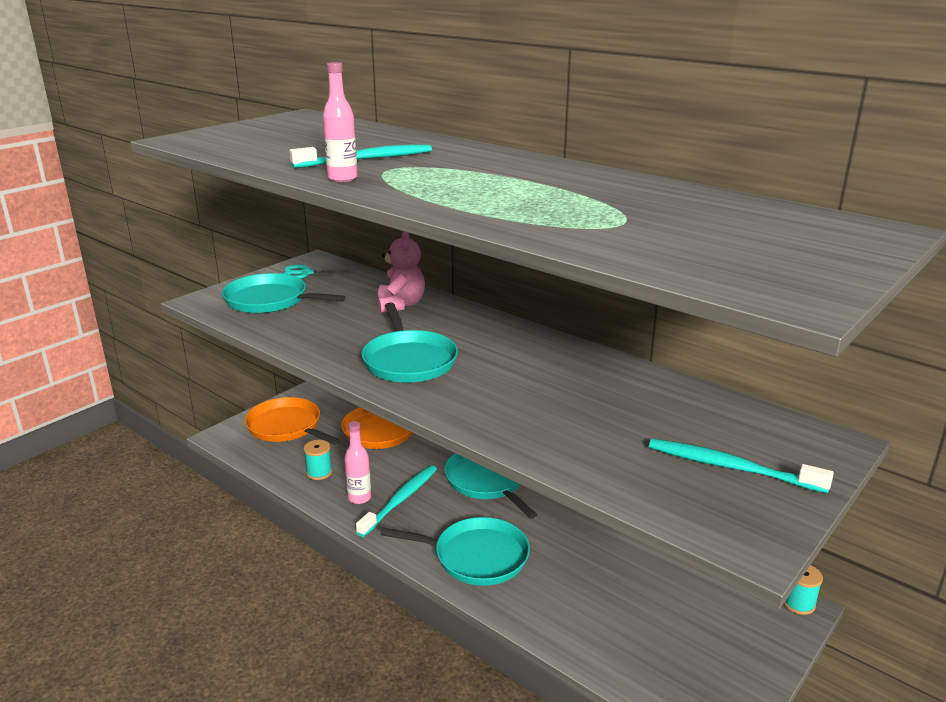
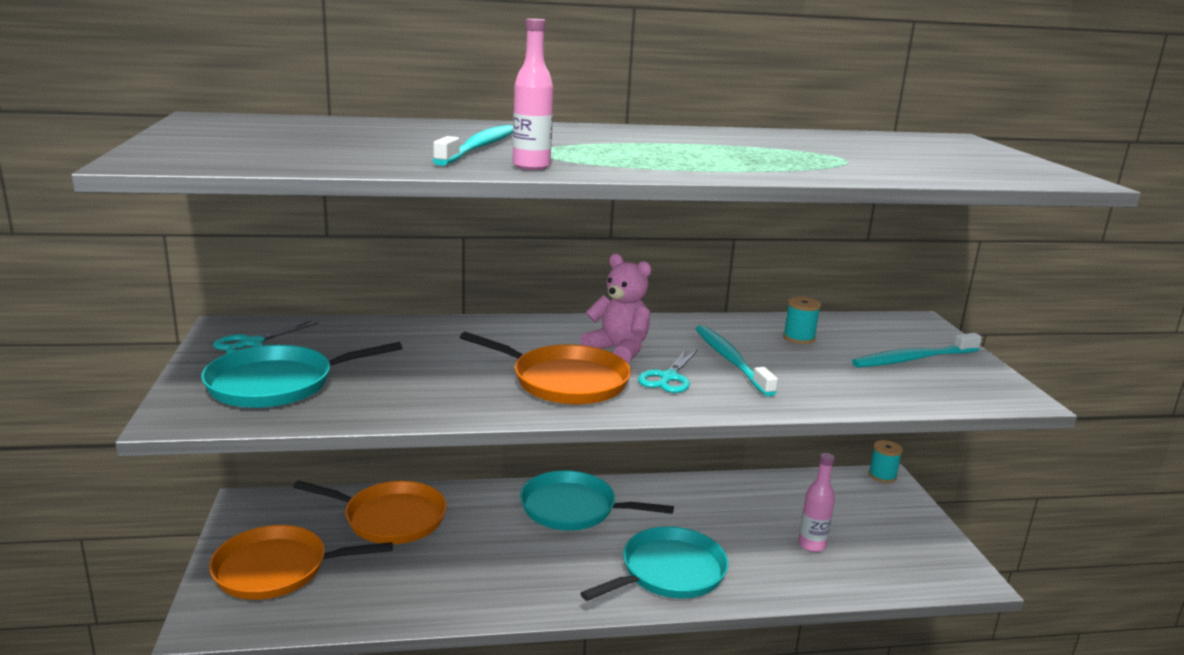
camera: 50 degrees left, 5 degrees down
(319, 472) = (402, 591): turquoise spool -> turquoise spool (799, 338)
(359, 498) = (488, 589): pink bottle -> pink bottle (811, 545)
(400, 305) = (439, 338): pink teddy bear -> pink teddy bear (618, 350)
(400, 500) = (529, 567): turquoise toothbrush -> turquoise toothbrush (730, 360)
(409, 360) = (565, 381): turquoise pan -> orange pan
(479, 387) = (668, 377): none -> turquoise scissors

